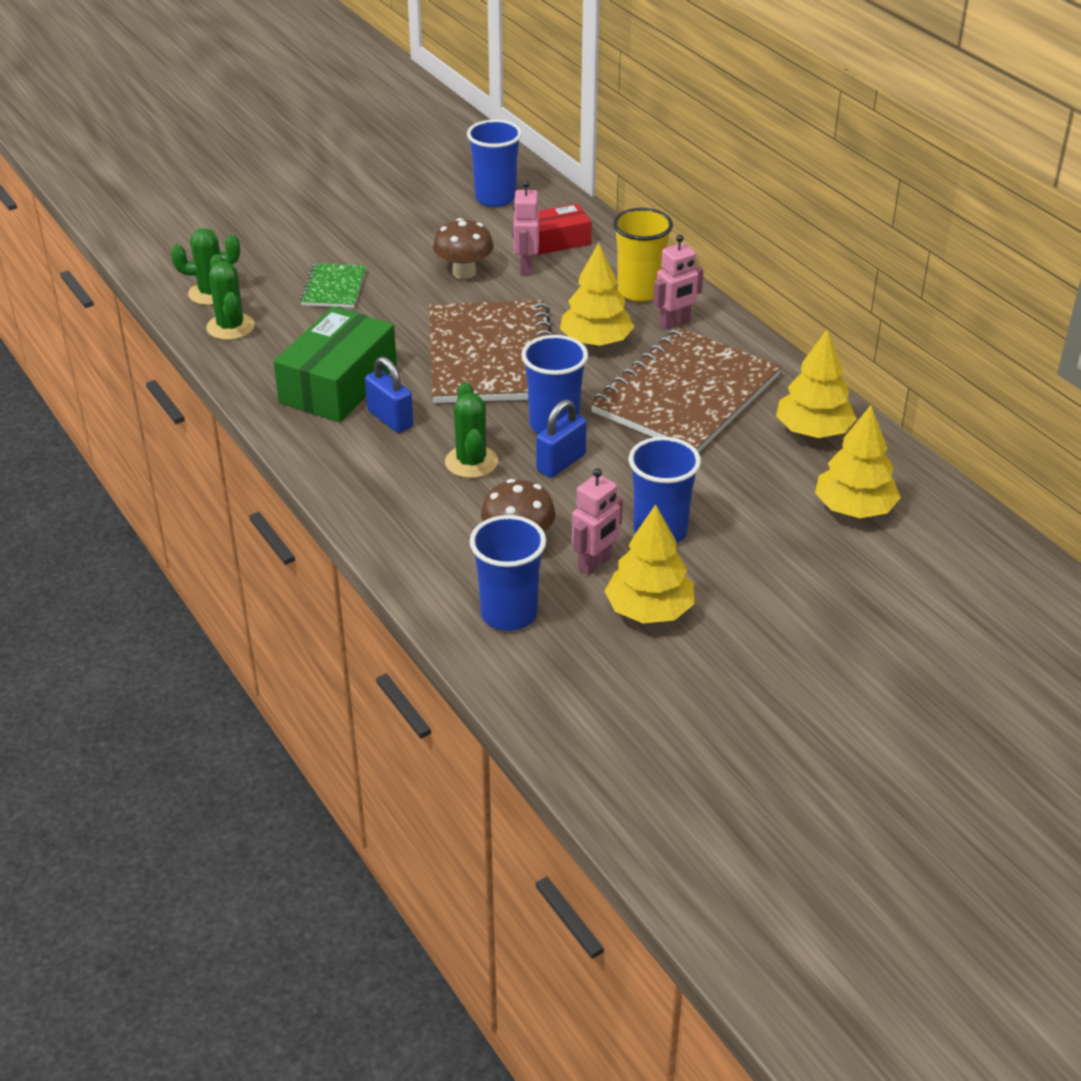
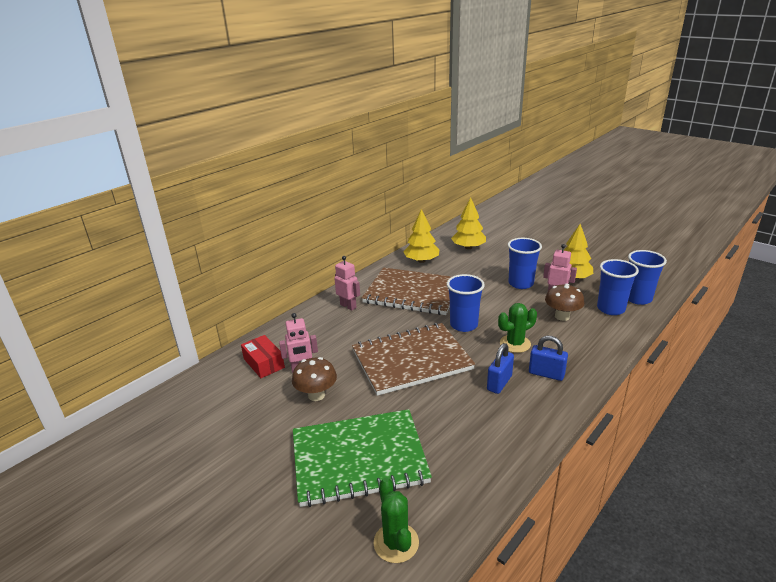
camera: 105 degrees left, 10 degrees down
(230, 327) = (442, 506): green cactus -> none
(334, 288) = (359, 458): green notebook -> green notebook, size x2.11
(338, 384) = (479, 417): green box -> none
(495, 198) = (203, 405): blue cup -> blue cup (638, 298)
(561, 463) = (493, 317): blue padlock -> blue padlock (546, 374)
(596, 341) = (377, 327): yellow tree -> none
(639, 291) = (319, 322): yellow cup -> none

